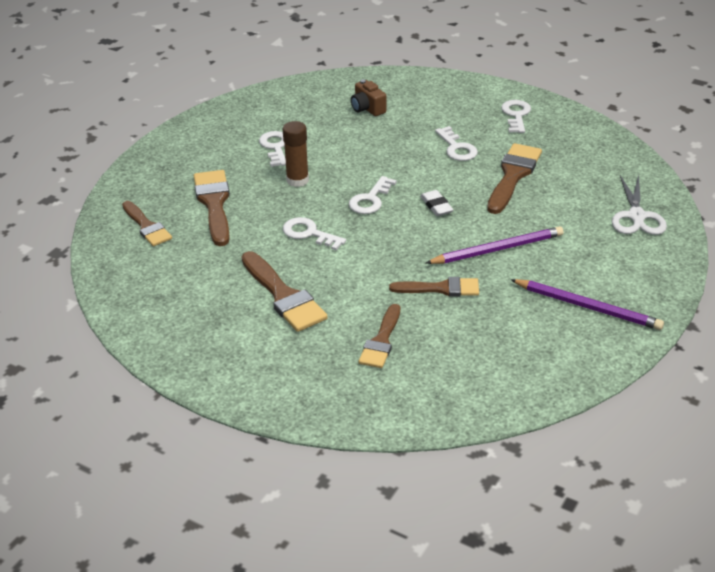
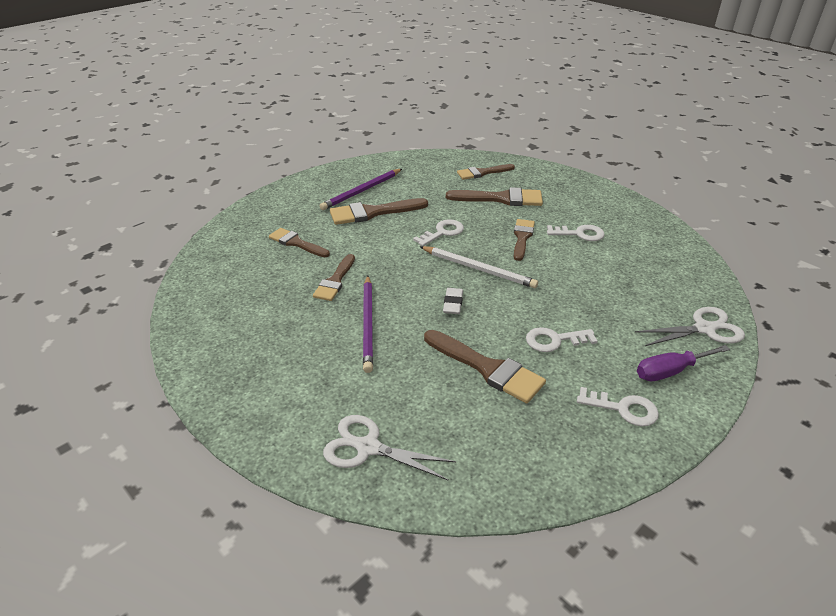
camera: 105 degrees right, 0 degrees up
(297, 180) = (522, 237): brown glue stick -> brown brush
(367, 109) = (647, 296): brown camera -> none
(370, 200) = (478, 269): white key -> white pencil
(400, 84) = (704, 329): none -> white scissors
(436, 206) = (453, 303): white eraser -> white eraser turned 75 degrees counterclockwise
(462, 98) = (670, 371): none -> purple screwdriver
(587, 307) = (254, 357): purple pencil -> purple pencil (362, 191)

